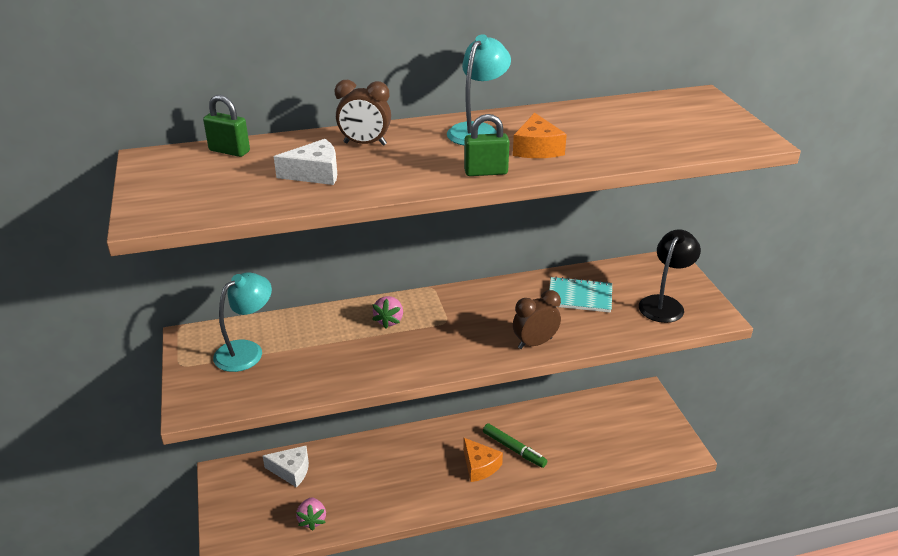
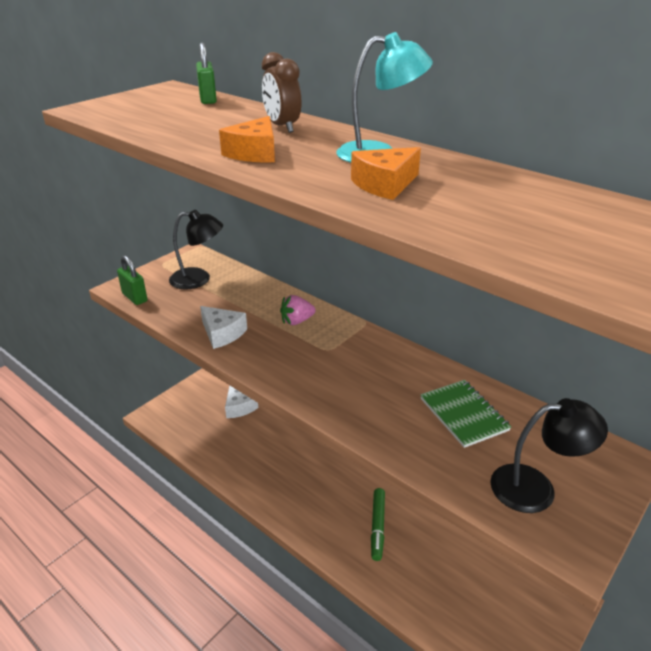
camera: 55 degrees right, 0 degrees up
(246, 350) = (198, 279): turquoise lamp -> black lamp
(312, 520) = (203, 443): pink strawberry -> none
(315, 173) = (206, 127): white cheese -> white cheese (222, 333)
(479, 466) = (336, 512): orange cheese -> orange cheese (254, 153)
(486, 172) = (296, 177): green padlock -> green padlock (134, 297)
(535, 343) = (353, 414): brown clock -> none
(579, 297) = (463, 414): turquoise notebook -> green notebook

